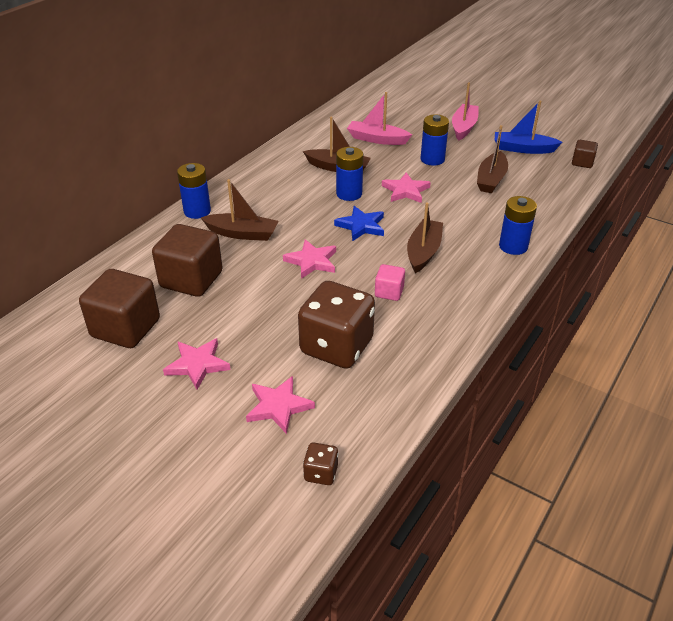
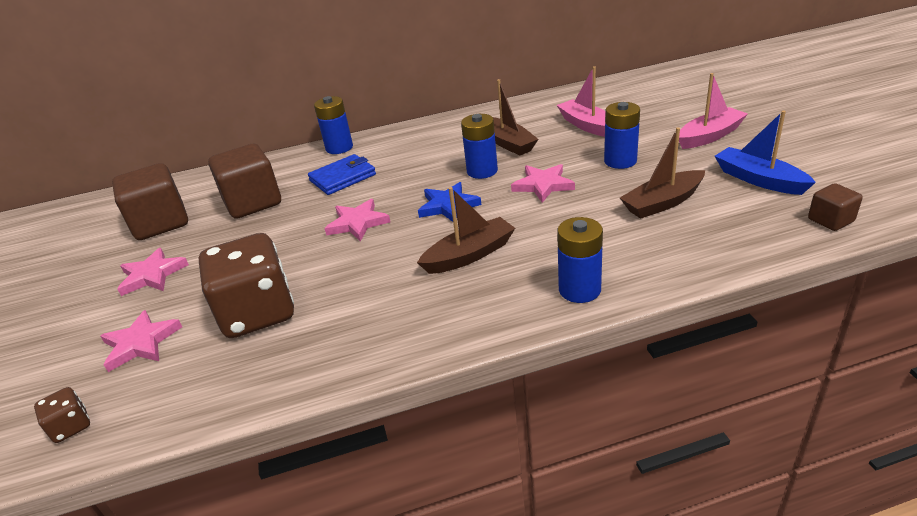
camera: 45 degrees right, 5 degrees down
(242, 233) = (342, 178): brown boat -> blue wallet
(389, 292) = (377, 282): pink cube -> none

